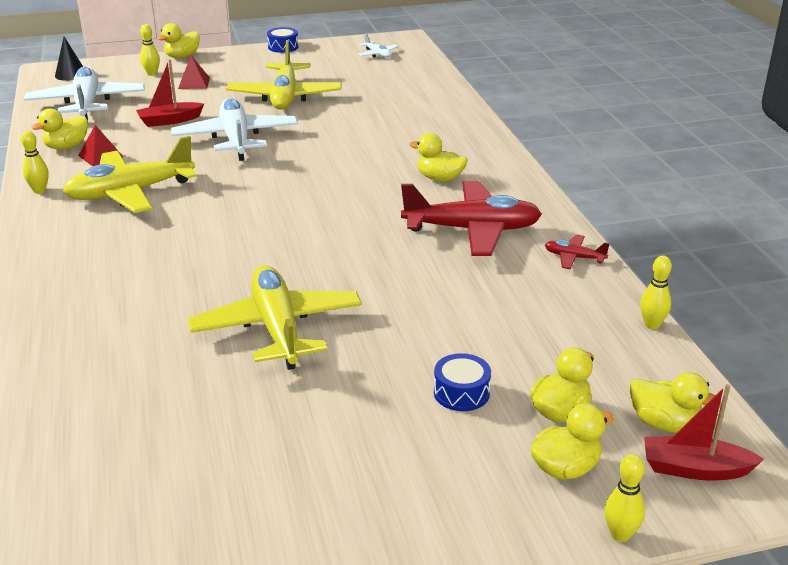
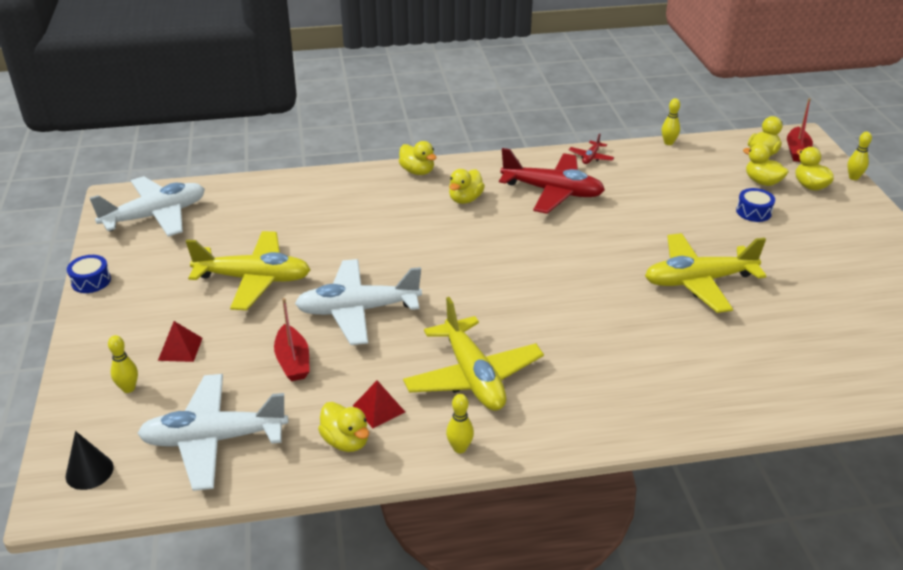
camera: 85 degrees left, 5 degrees up
(182, 57) = (77, 365): yellow duck -> yellow duck (417, 171)
(378, 54) = (155, 216): white plane -> white plane, size x2.29
(472, 230) = (552, 192): red plane -> red plane turned 105 degrees clockwise

